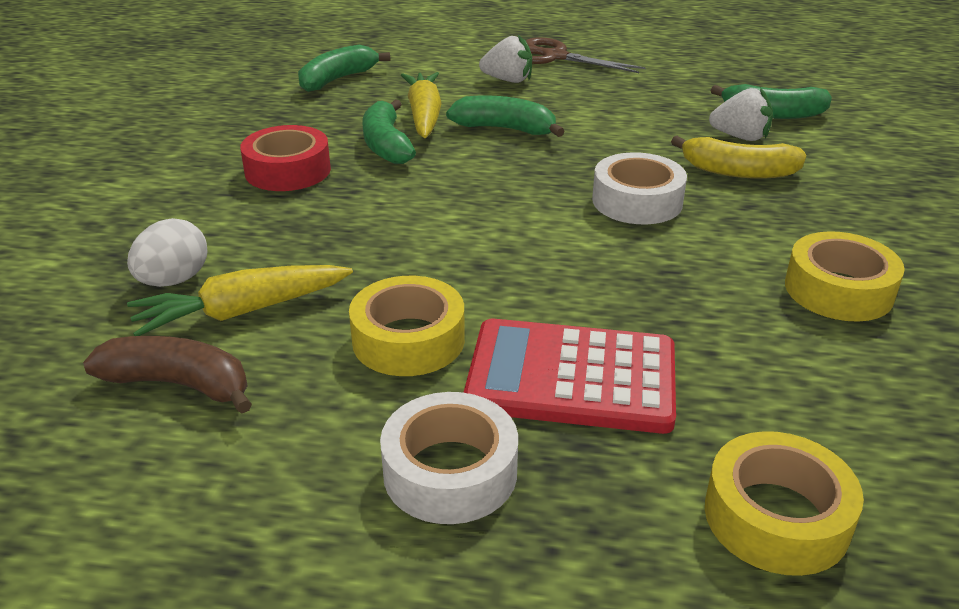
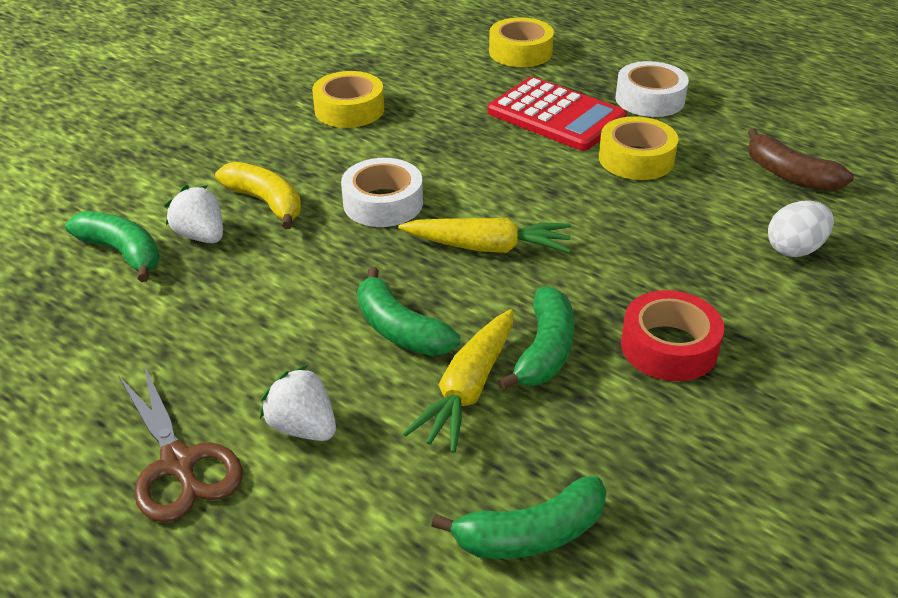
camera: 150 degrees left, 5 degrees up
(242, 312) = (742, 208): yellow carrot -> yellow carrot (487, 247)

